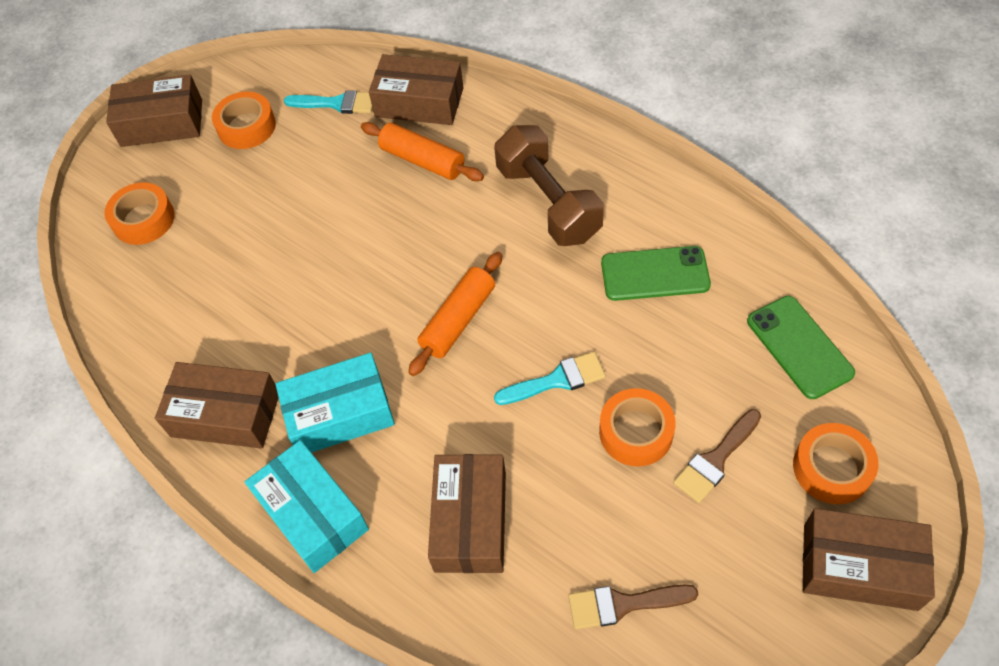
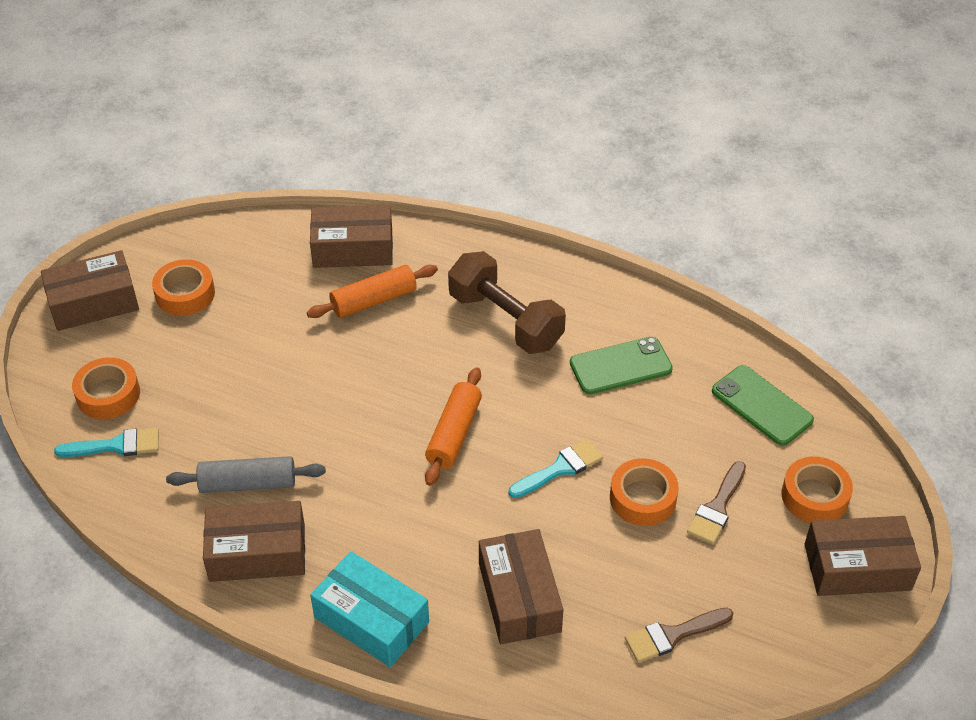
camera: 20 degrees left, 10 degrees down
(240, 337) = (248, 483): none -> grey rolling pin
(336, 103) = (270, 260): turquoise brush -> turquoise brush (116, 446)
(340, 413) = (368, 532): turquoise box -> none
(422, 160) = (374, 300): orange rolling pin -> orange rolling pin turned 45 degrees counterclockwise

